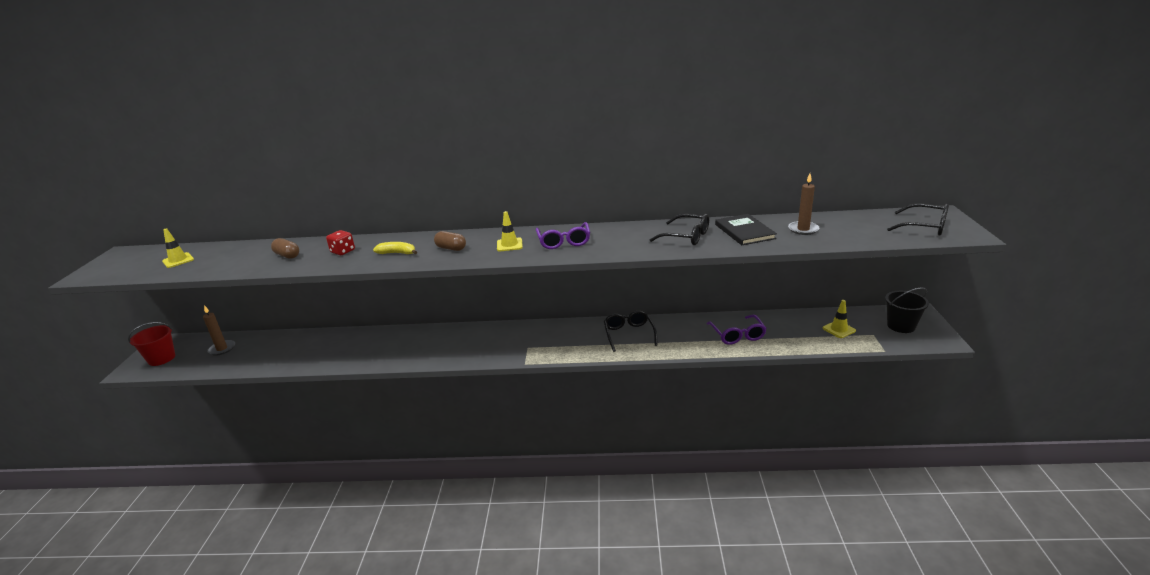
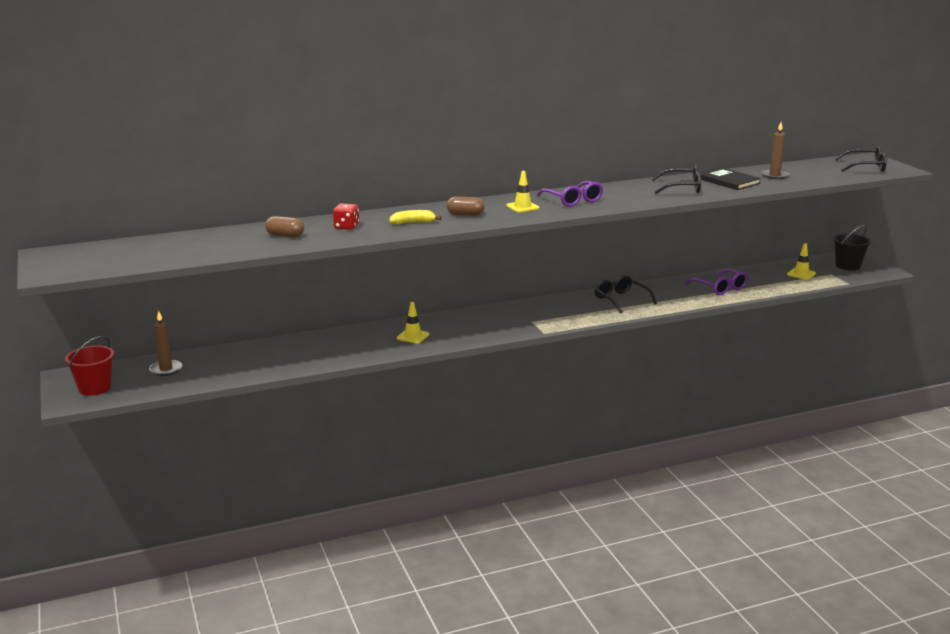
camera: 25 degrees left, 5 degrees down
(178, 260) = (149, 251): yellow traffic cone -> yellow traffic cone (413, 336)

